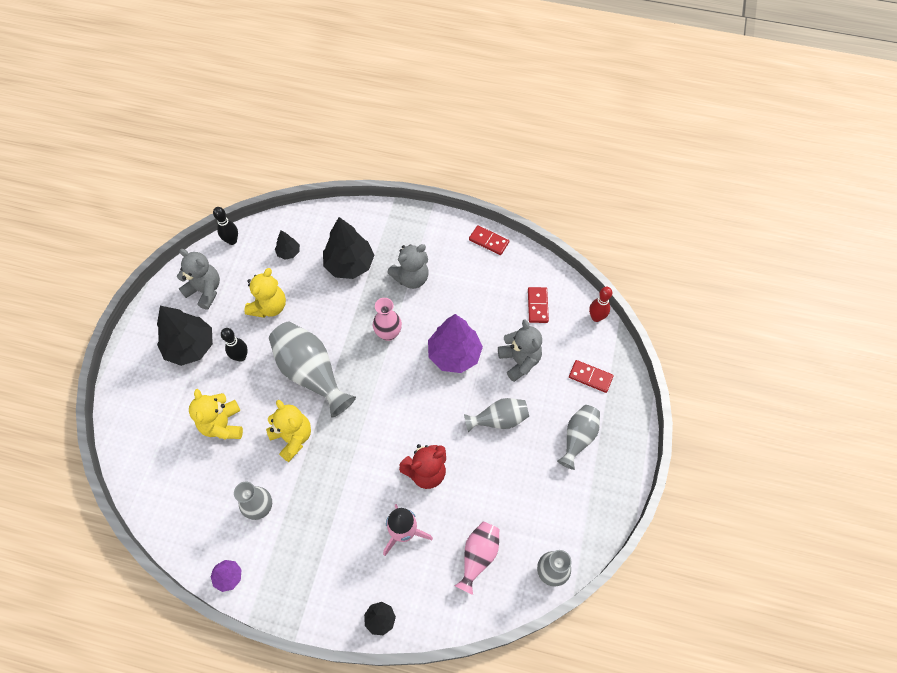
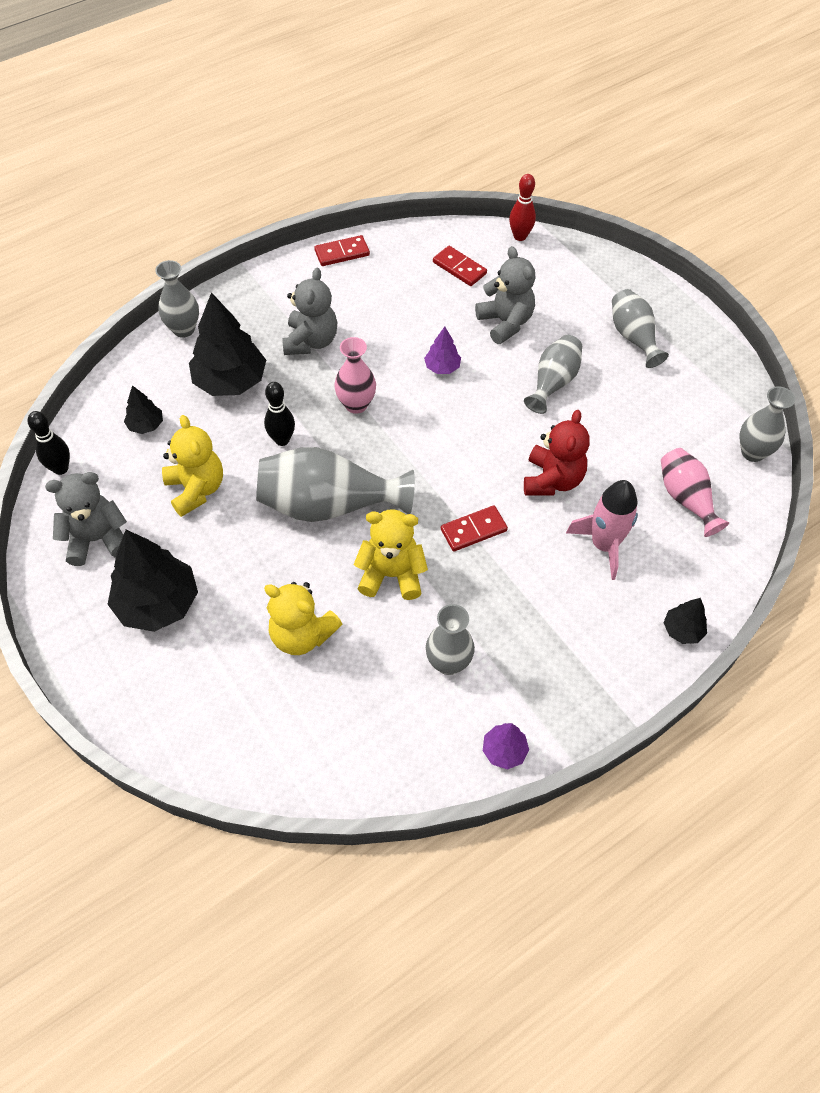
camera: 50 degrees left, 5 degrees down
(241, 357) = (231, 559): black bowling pin -> black bowling pin (282, 440)
(363, 216) = (183, 329): none -> grey vase
(454, 354) = (442, 367): purple tree -> purple tree, size x0.49
(519, 361) = (505, 323): grey teddy bear -> grey teddy bear turned 45 degrees clockwise
(590, 377) = (578, 284): red domino -> red domino (473, 530)

